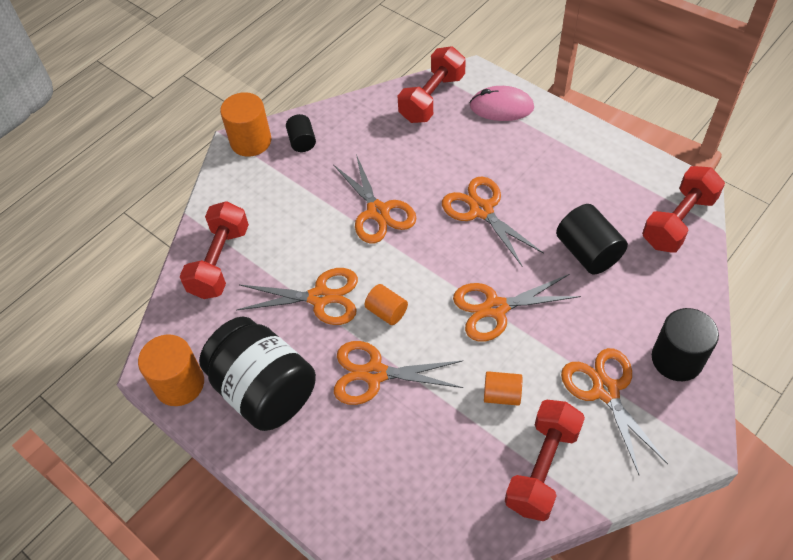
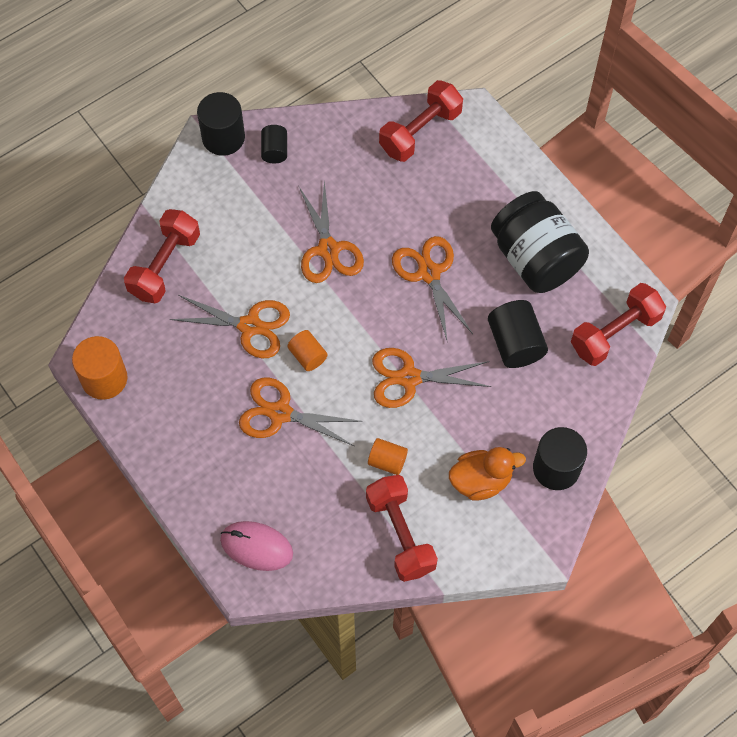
camera: 10 degrees right, 10 degrees up
(251, 141) = (223, 137): orange cylinder -> black cylinder
(264, 390) = (178, 404): black jar -> black jar (535, 258)
(501, 107) = (488, 160): pink mouse -> pink mouse (256, 547)
(542, 468) = (400, 534): red dumbbell -> red dumbbell turned 60 degrees counterclockwise
(606, 390) = (481, 481): orange scissors -> orange duck

